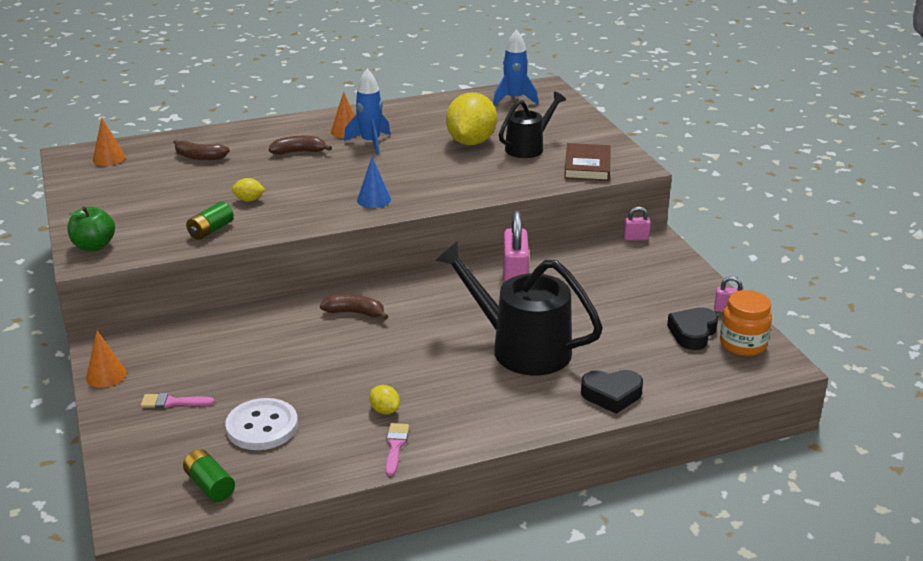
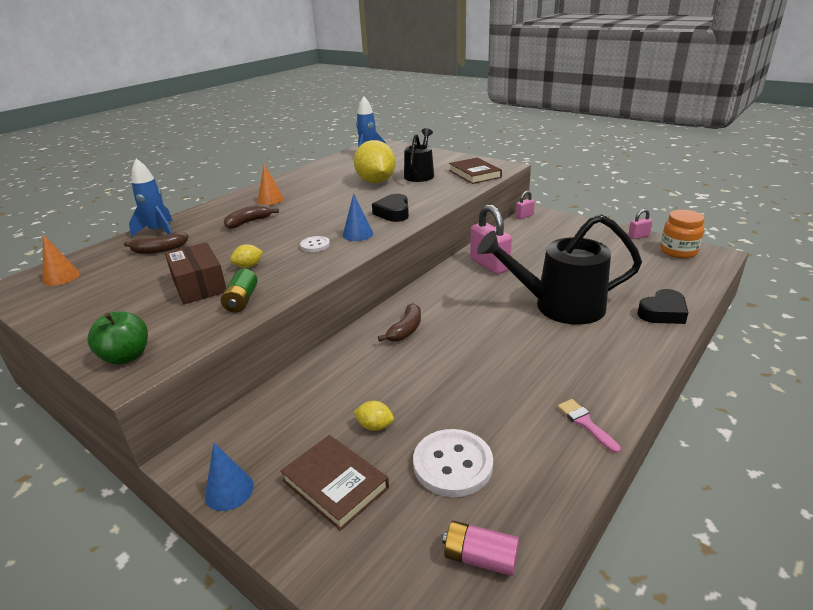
camera: 30 degrees left, 0 degrees up
(106, 375) = (229, 490): orange cone -> blue cone
(172, 402) = (335, 484): pink brush -> brown book
(195, 204) = (199, 285): none -> brown box
(209, 485) = (480, 558): green battery -> pink battery
(324, 198) = (315, 245): none -> white button
(355, 313) = (405, 330): brown banana -> brown banana turned 135 degrees clockwise
(370, 143) = (301, 201): blue rocket -> blue rocket (158, 231)
(385, 410) = (534, 396): yellow lemon -> yellow lemon (375, 426)
(692, 333) = (642, 256): black heart -> black heart (393, 213)

